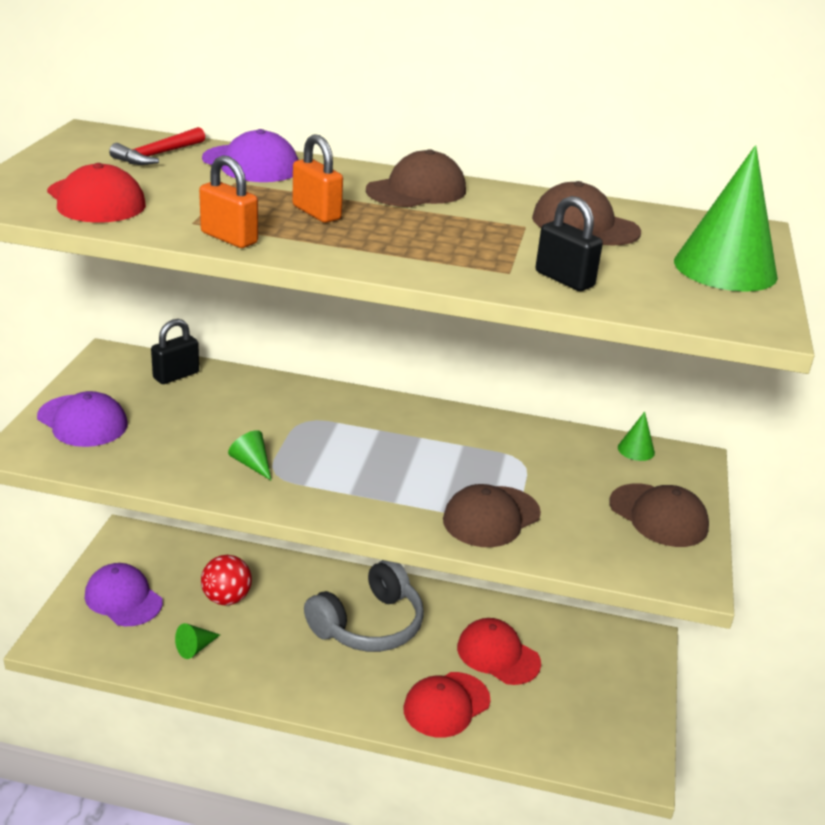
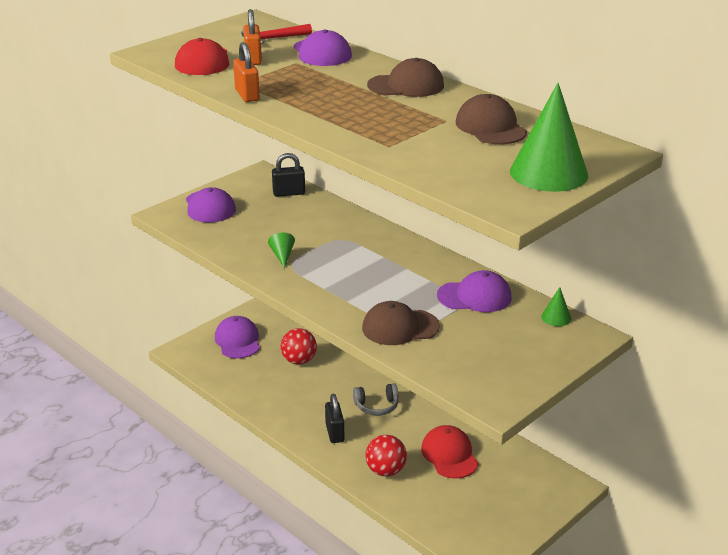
camera: 35 degrees right, 0 degrees up
(195, 648) = (257, 382): green cone -> none
(316, 213) = (320, 89): orange padlock -> orange padlock (253, 59)
(369, 625) = (376, 406): grey headphones -> grey headphones, size x0.55
(446, 705) = (385, 471): red cap -> red ball
(530, 450) = (474, 296): none -> purple cap
(564, 279) = (418, 157): black padlock -> black padlock (334, 433)
(658, 515) = (520, 361): brown cap -> none

